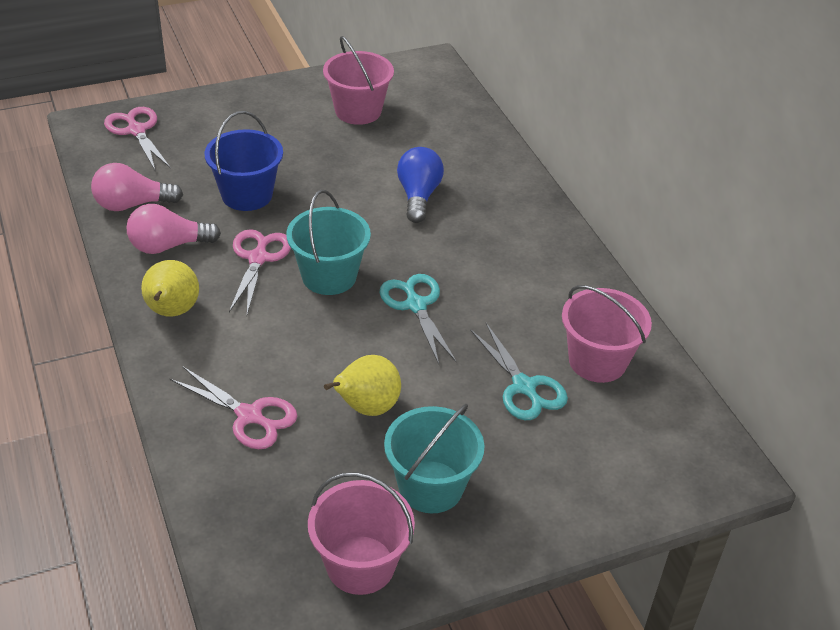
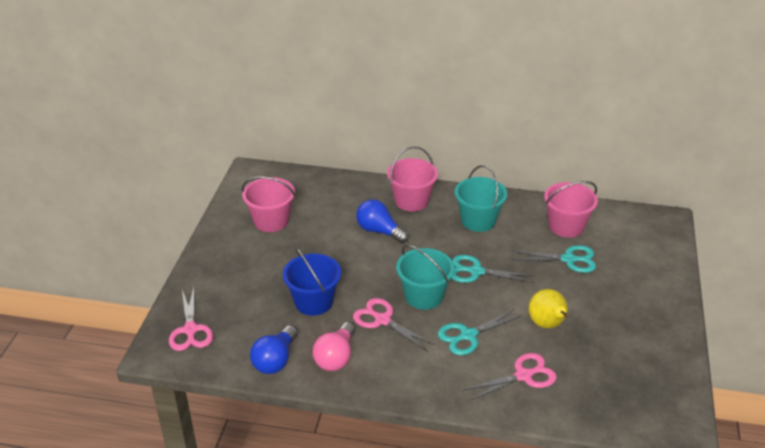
camera: 55 degrees left, 5 degrees down
(132, 204) = (275, 360): pink light bulb -> blue light bulb
(136, 131) = (190, 330): pink scissors -> pink scissors turned 105 degrees counterclockwise
(172, 312) = (404, 378): yellow pear -> none
(287, 340) = (468, 335): none -> turquoise scissors
(360, 565) = (663, 373): pink bucket -> pink bucket (411, 201)
(430, 487) = (622, 324): turquoise bucket -> turquoise bucket (478, 220)

